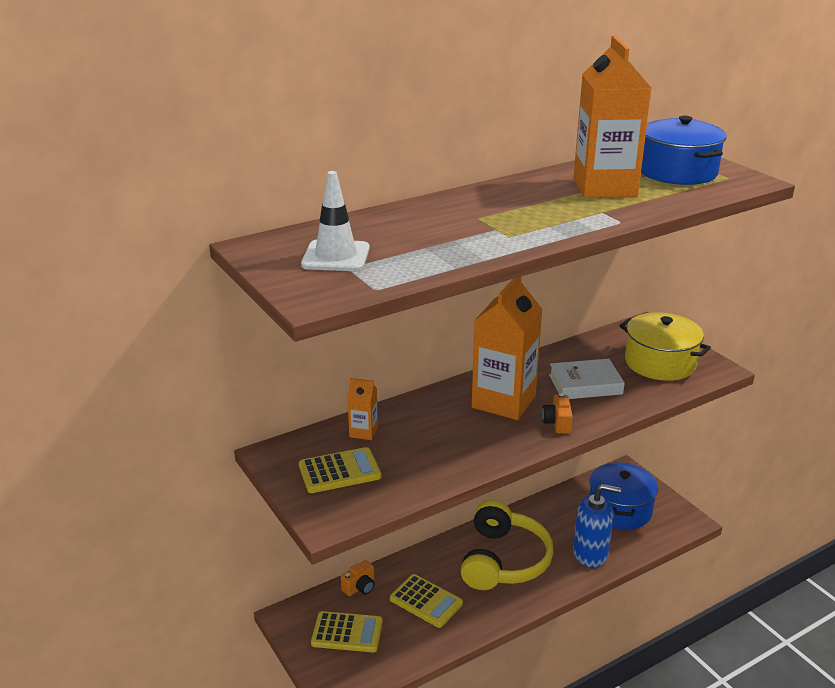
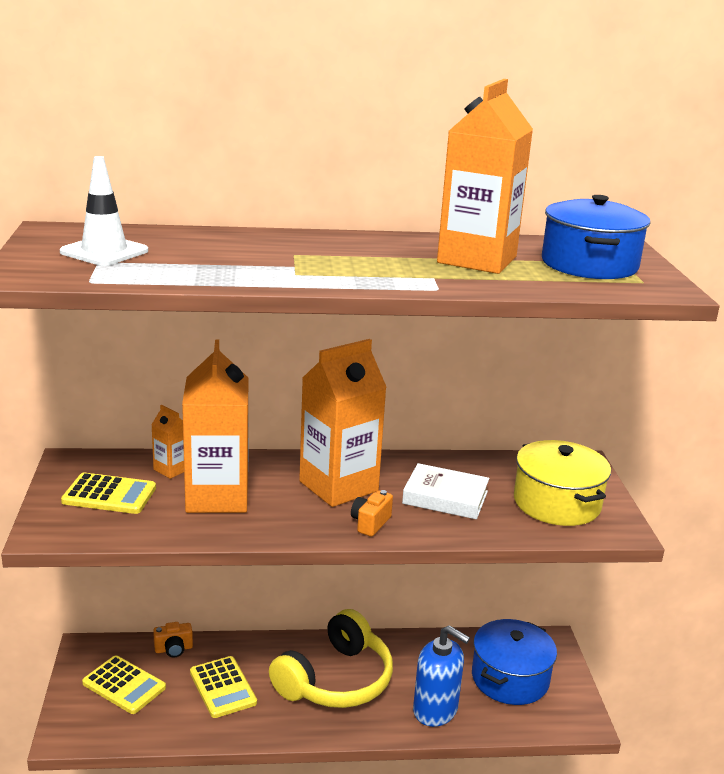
camera: 25 degrees right, 5 degrees down
(425, 442) = (217, 497): none -> orange carton

